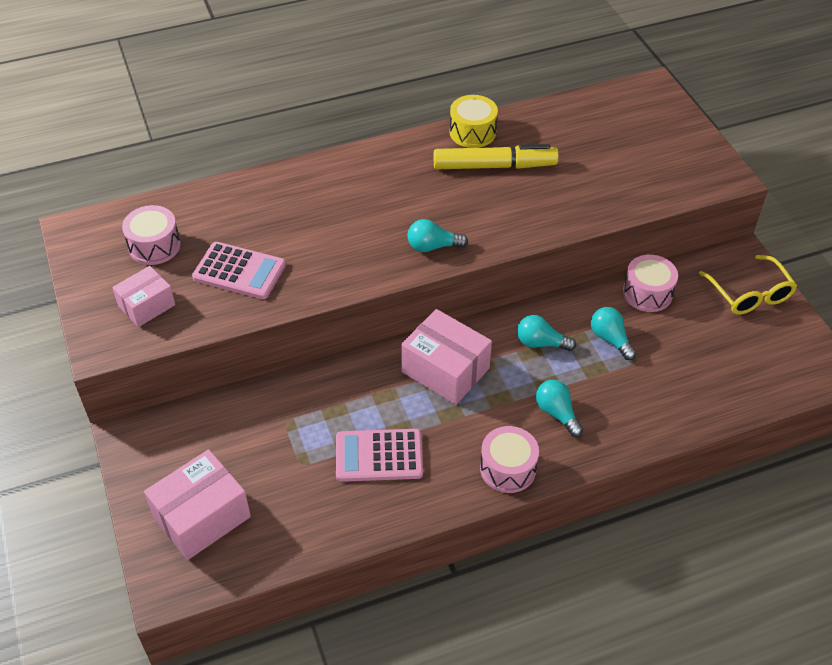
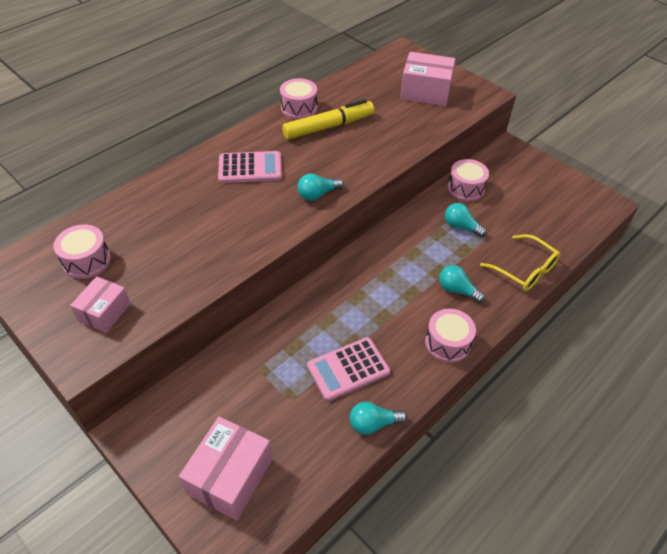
camera: 25 degrees left, 0 degrees up
(239, 271) = (173, 259): pink calculator -> pink calculator (250, 168)
(445, 370) = (360, 286): pink box -> pink box (425, 92)
(472, 132) = (299, 108): yellow drum -> pink drum
(540, 343) = (416, 244): turquoise light bulb -> turquoise light bulb (373, 424)
(749, 294) = (529, 169): yellow glasses -> yellow glasses (524, 270)

